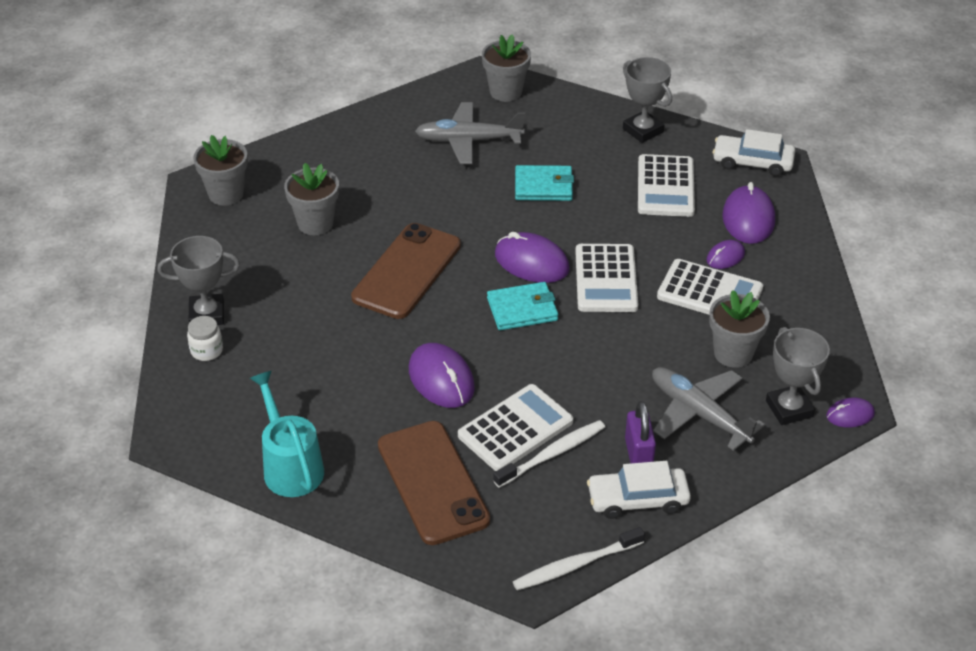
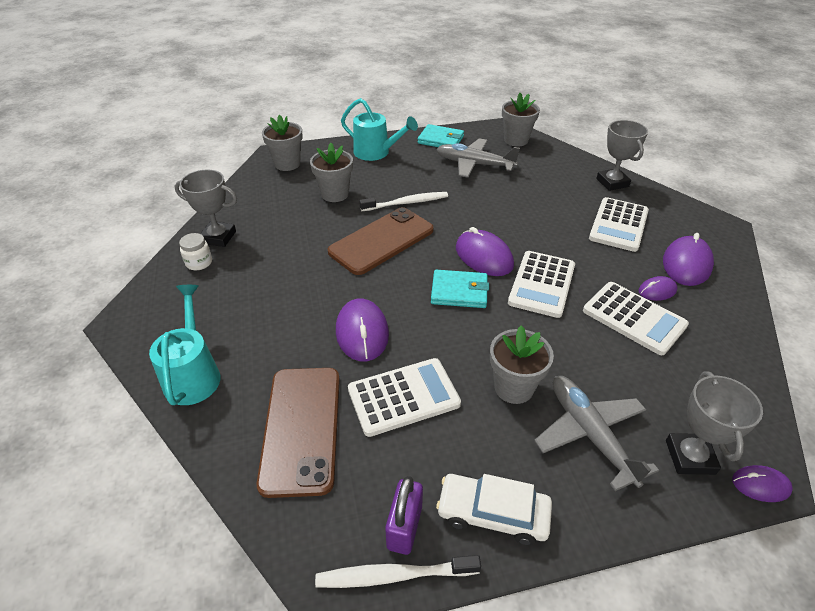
camera: 20 degrees right, 0 degrees up
(334, 150) = (376, 153): none -> turquoise watering can
(543, 186) = (517, 204): turquoise wallet -> turquoise wallet (440, 140)
(552, 454) = (426, 433): white toothbrush -> white toothbrush (406, 203)
(638, 454) = (512, 460): purple padlock -> purple padlock (404, 527)
(733, 353) = (642, 381): grey flower pot -> grey flower pot (513, 387)
(752, 162) = (700, 222): white car -> none

